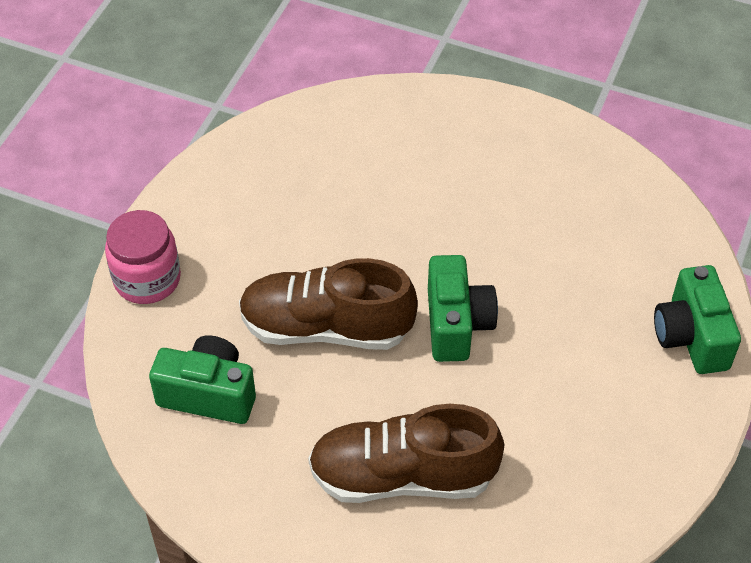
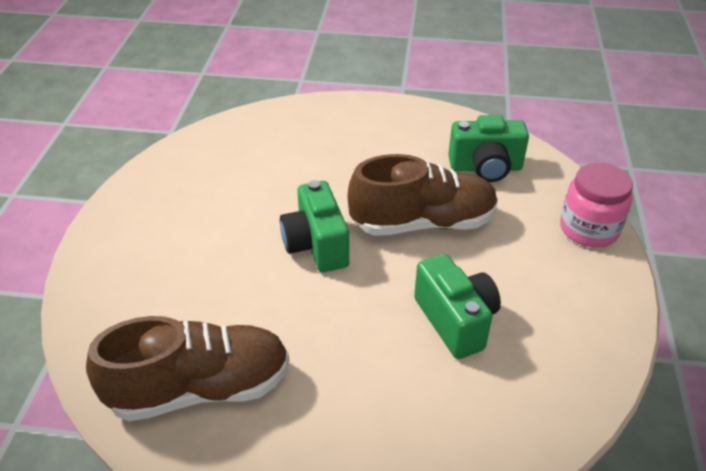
camera: 165 degrees right, 10 degrees down
(402, 476) = (329, 150): brown shoe -> brown shoe (200, 388)
(691, 337) = (107, 274): green camera -> green camera (455, 321)

